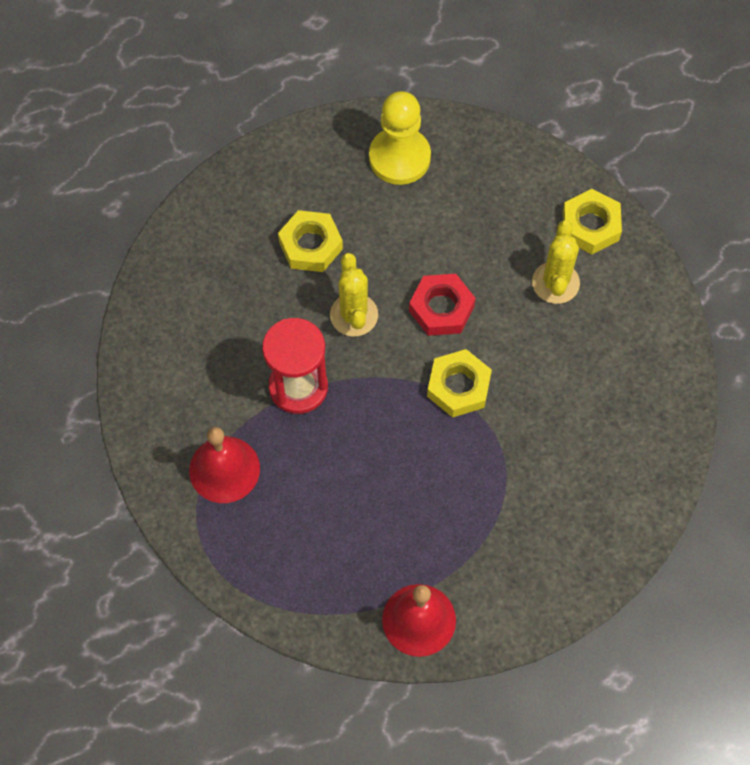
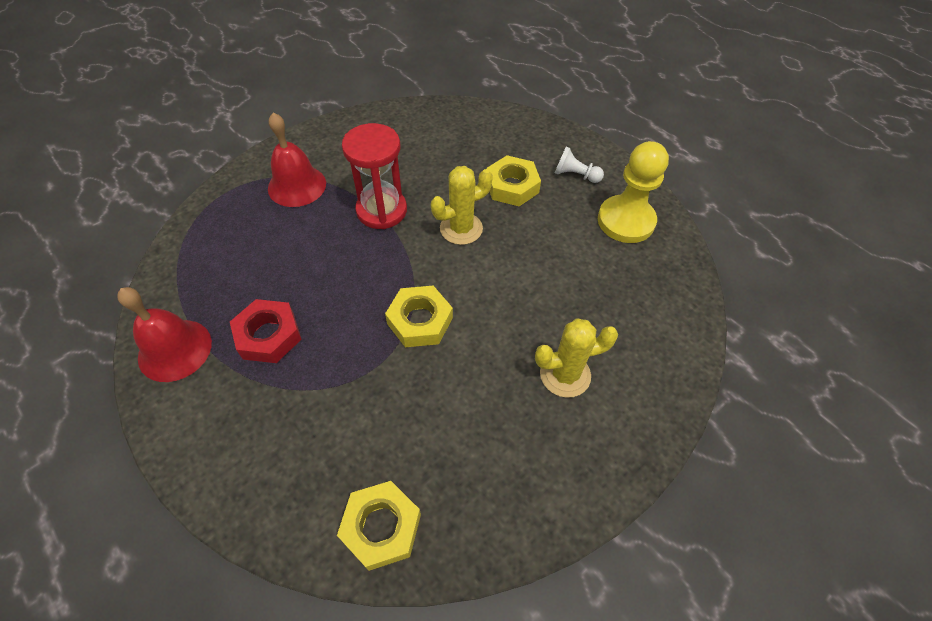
camera: 70 degrees right, 10 degrees down
(317, 177) = (575, 175): none -> white pawn
(441, 308) = (494, 287): red nut -> red nut (268, 335)
(590, 226) = (646, 390): yellow nut -> yellow nut (381, 527)

